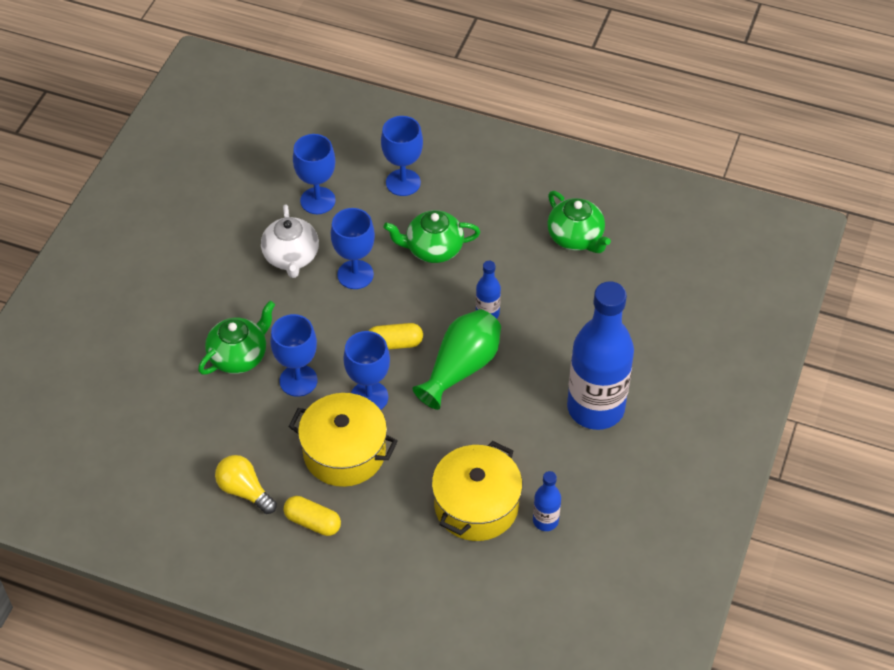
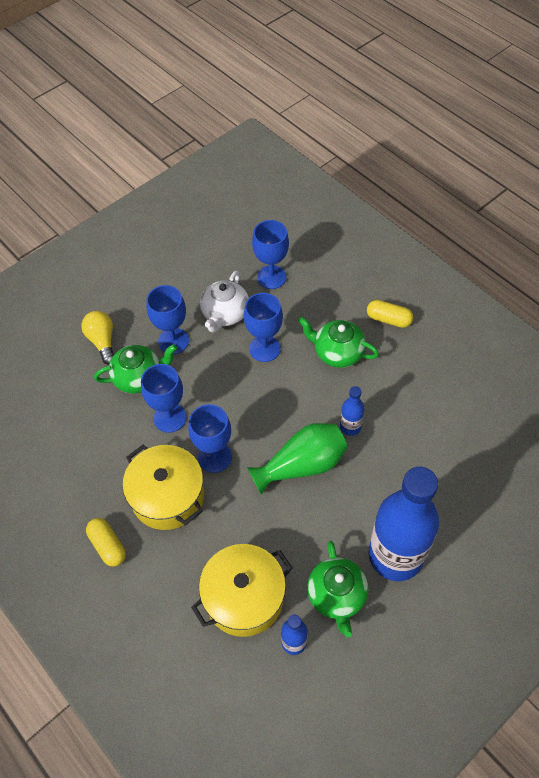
camera: 30 degrees right, 5 degrees up
(244, 491) = (74, 492): yellow light bulb -> yellow light bulb (102, 341)
(394, 343) = (261, 420): yellow capsule -> yellow capsule (388, 319)
(403, 182) = (345, 288): blue goblet -> blue goblet (173, 341)
(576, 238) = (461, 392): green teapot -> green teapot (336, 596)

